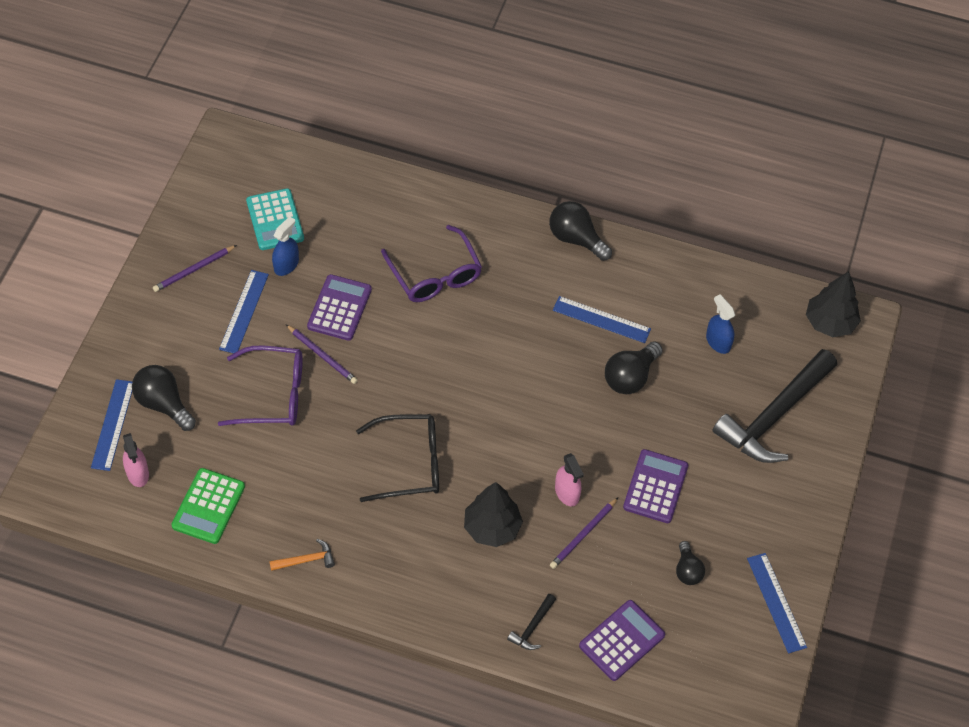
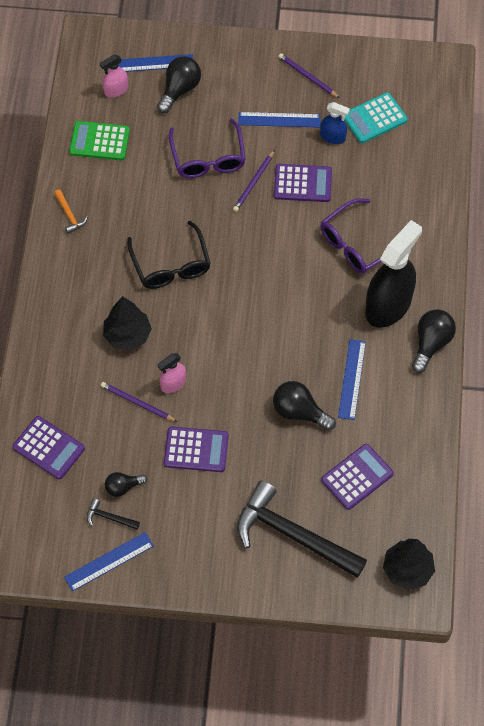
camera: 80 degrees right, 5 degrees up
(520, 265) = (388, 306): none -> black spray bottle
(532, 627) = (47, 381): black hammer -> black hammer (109, 517)
(718, 342) = (357, 477): blue spray bottle -> purple calculator

